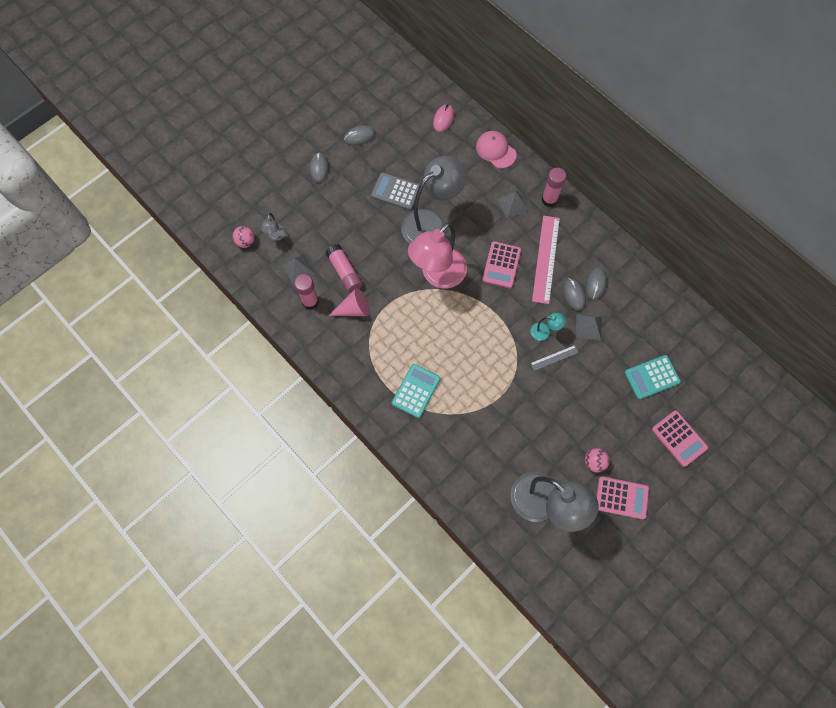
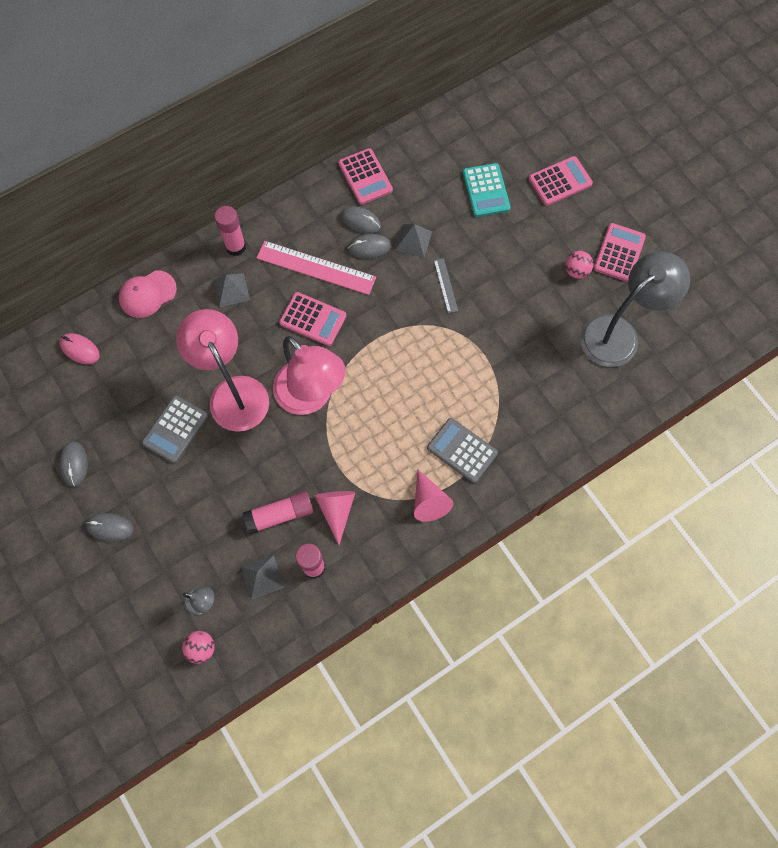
camera: 80 degrees left, 0 degrees up
(371, 372) = (428, 501): none -> pink cone
(416, 391) = (462, 450): turquoise calculator -> grey calculator
(431, 223) = (233, 392): grey lamp -> pink lamp
(544, 332) = (411, 289): turquoise lamp -> none
(637, 280) = (365, 177): none -> pink calculator

